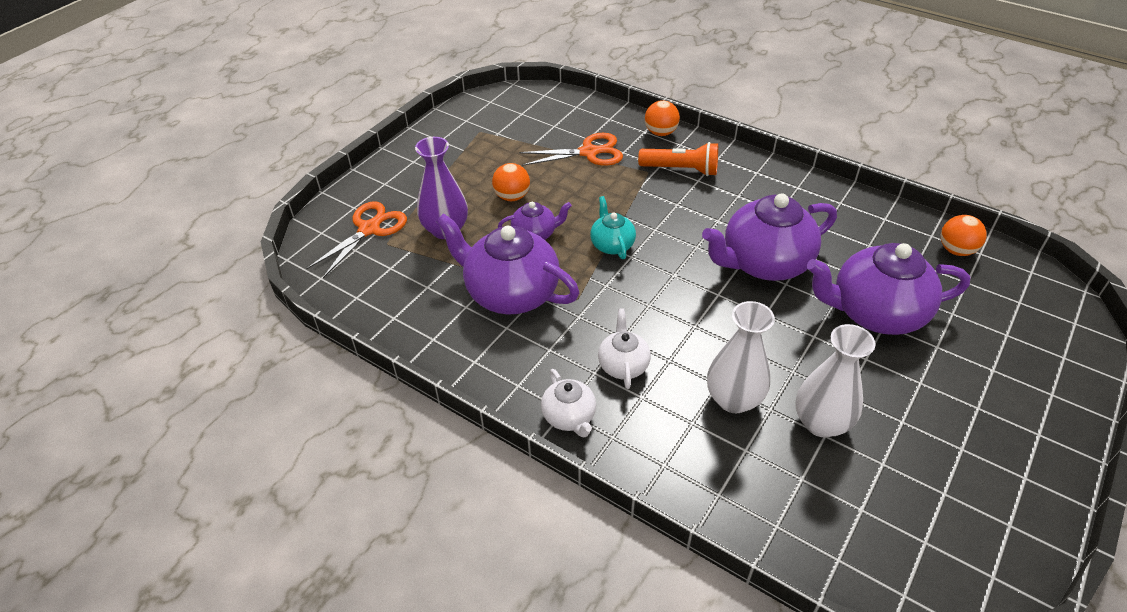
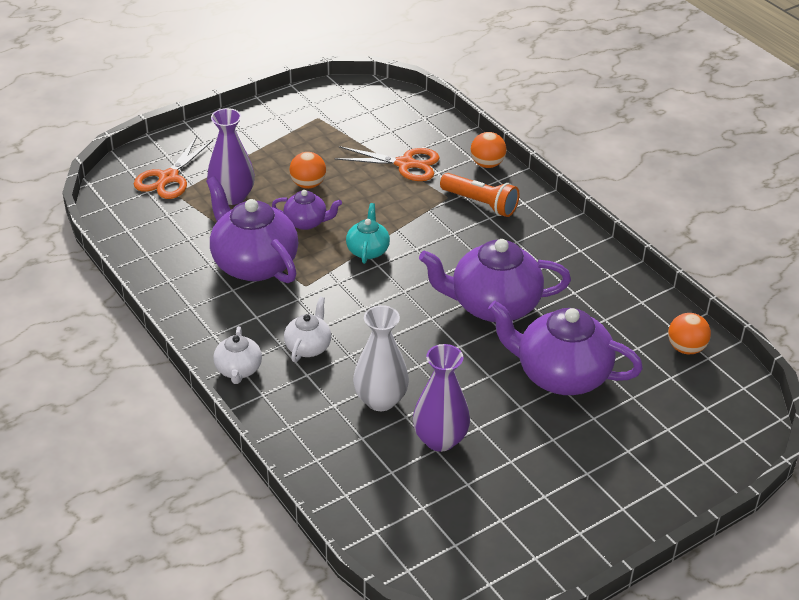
camera: 20 degrees right, 5 degrees down
(369, 229) = (169, 178): orange scissors -> orange scissors turned 150 degrees clockwise
(821, 423) = (440, 439): white vase -> purple vase

